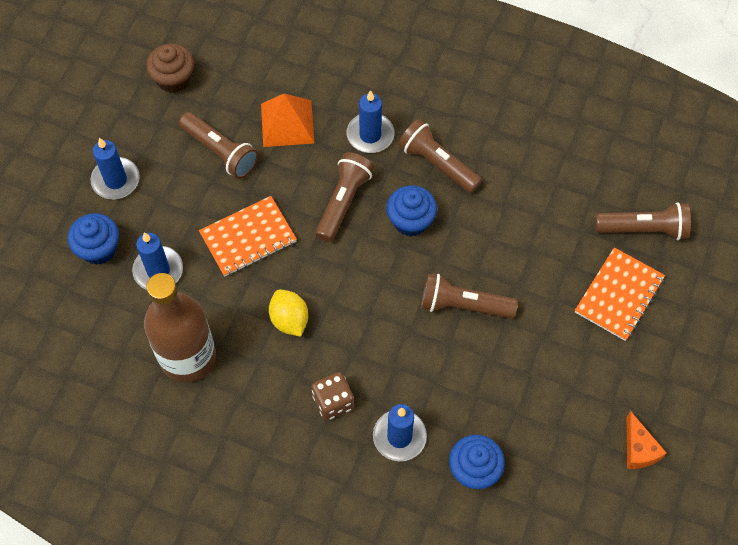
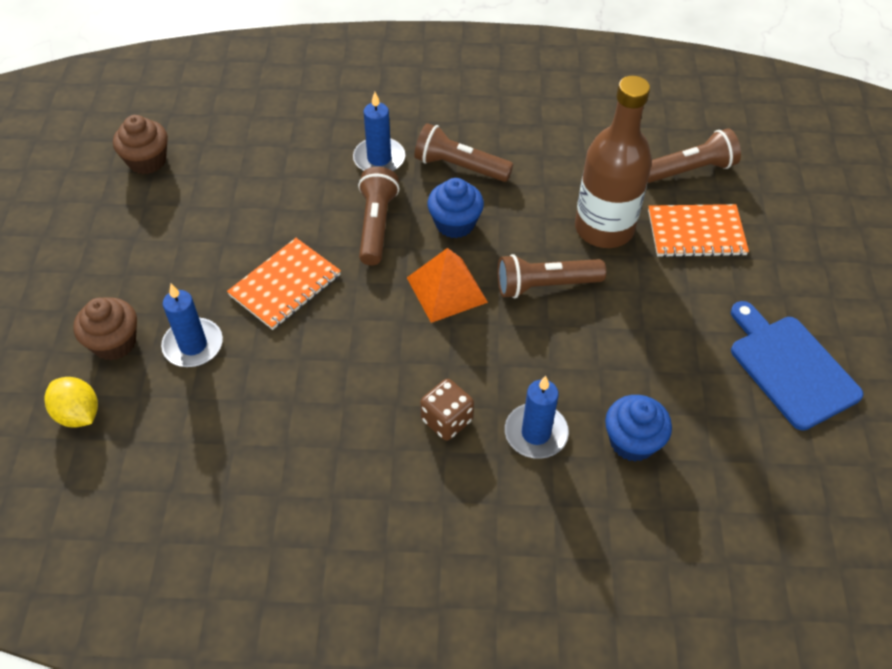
camera: 20 degrees left, 10 degrees down
(99, 249) = (114, 343): blue cupcake -> brown cupcake
(116, 180) = (112, 270): blue candle -> none
(188, 357) = (260, 424): brown bottle -> brown bottle (604, 228)
(220, 152) = (223, 213): brown flashlight -> none
(287, 123) = (287, 170): orange pyramid -> orange pyramid (446, 289)
(289, 320) = (363, 352): yellow lemon -> yellow lemon (78, 414)
(619, 295) = (696, 233): orange notebook -> orange notebook turned 75 degrees clockwise
(639, 449) = (790, 367): orange cheese -> blue cutting board

